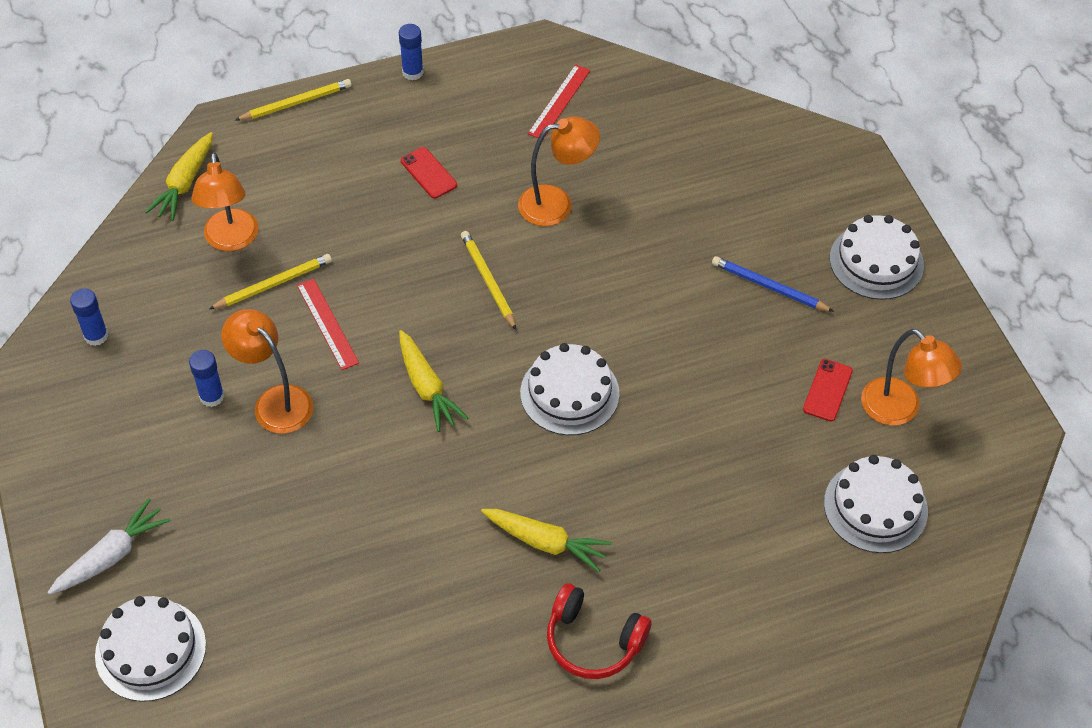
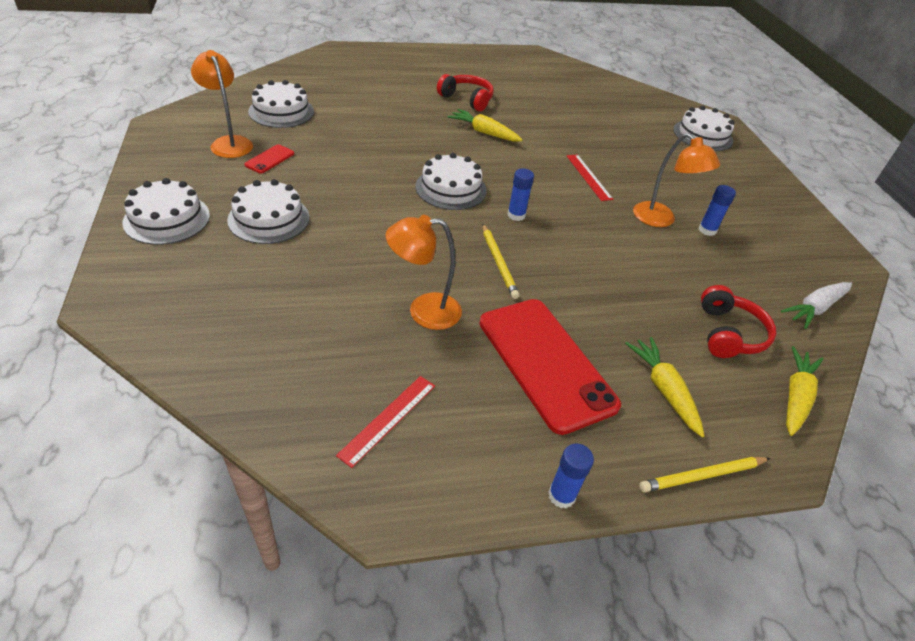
camera: 175 degrees left, 10 degrees down
(96, 336) = (813, 281): blue glue stick -> blue glue stick (516, 215)
(112, 555) = (741, 170): white carrot -> white carrot (815, 308)
(231, 240) = (729, 333): orange lamp -> red headphones
(273, 284) = (681, 292): yellow pencil -> none
(327, 323) = (630, 257): red ruler -> red ruler (588, 177)
(427, 388) = (552, 208): yellow carrot -> yellow carrot (663, 389)
(428, 173) = (545, 362): red phone -> red phone, size x2.43
(769, 287) = (269, 218): blue pencil -> white cake

